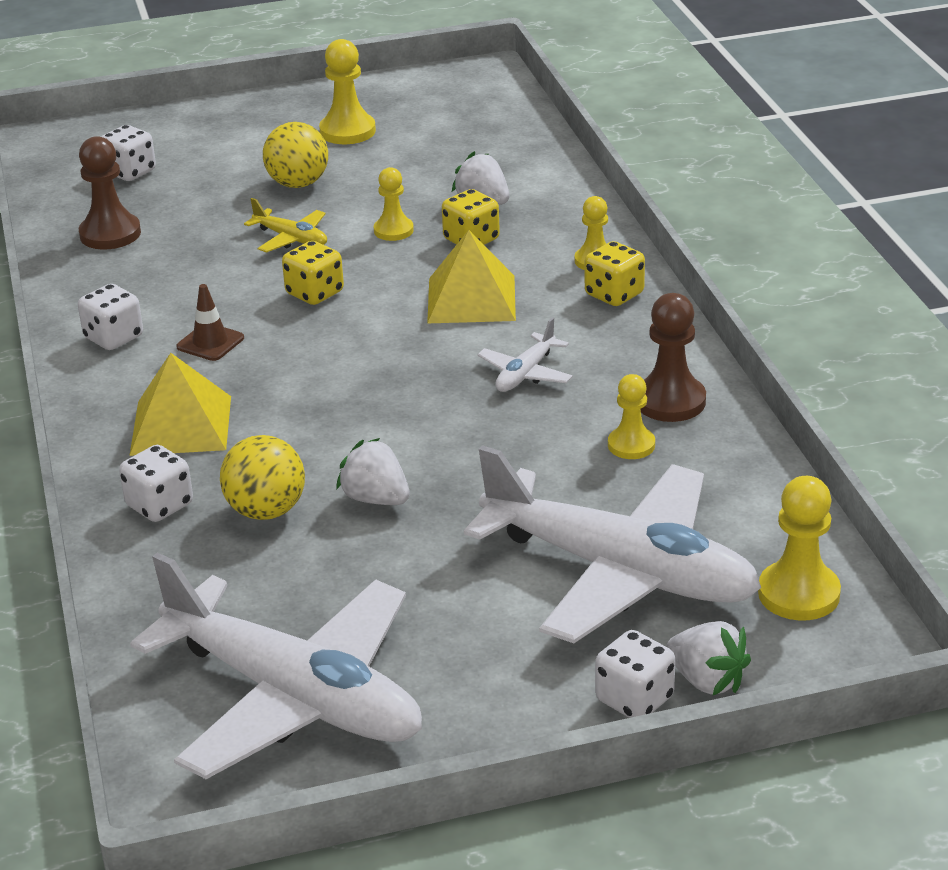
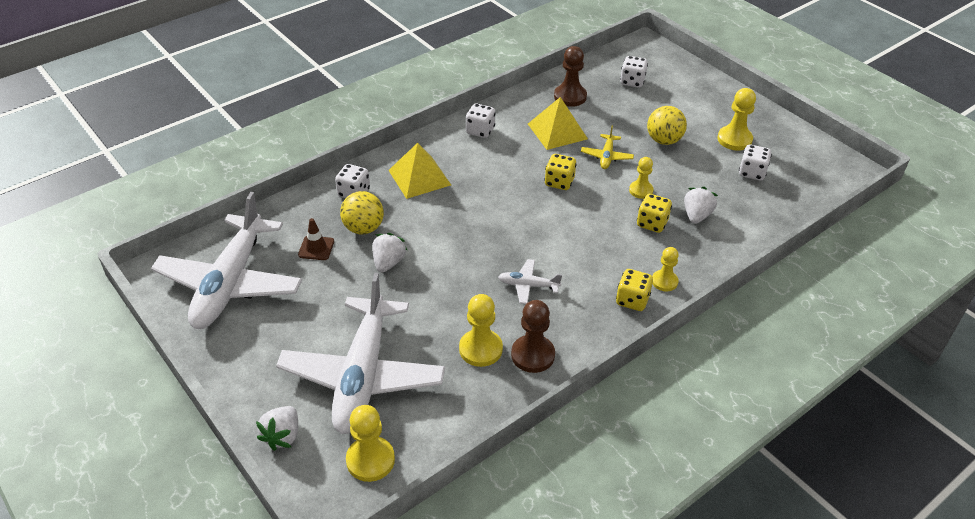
camera: 65 degrees right, 10 degrees up
(210, 342) = (493, 162): brown traffic cone -> brown traffic cone (316, 248)
(471, 299) = (590, 242): yellow pyramid -> yellow pyramid (557, 131)
(631, 445) = (480, 349): yellow pawn -> yellow pawn, size x1.54
(634, 699) = (260, 409): white dice -> white dice (752, 173)

